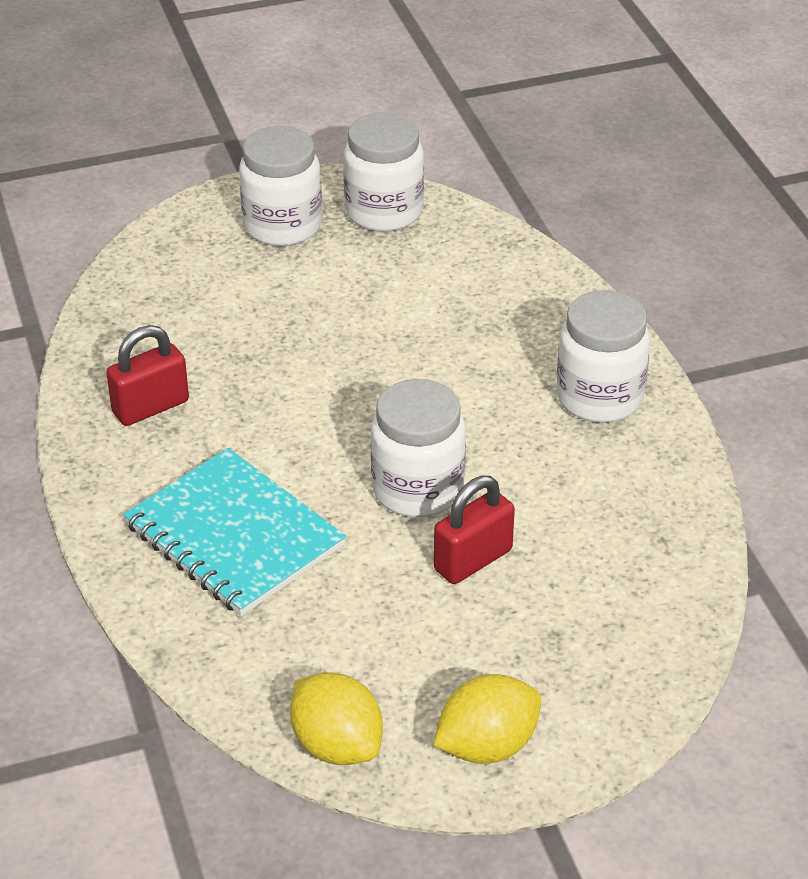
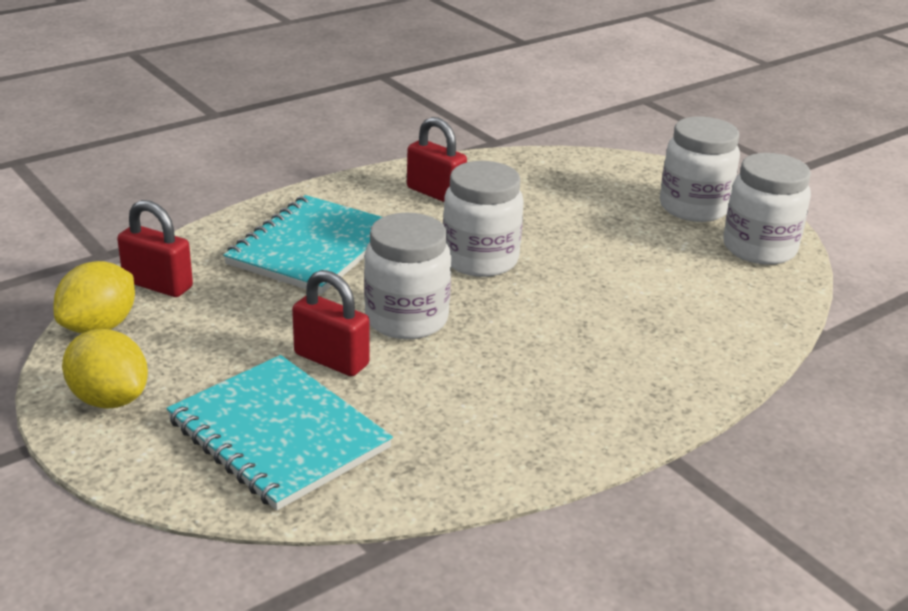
camera: 70 degrees right, 10 degrees down
(262, 684) = (158, 285): none -> red padlock
(588, 620) = (278, 434): none -> turquoise notebook
(599, 397) = (593, 401): white jar -> white jar (480, 260)

